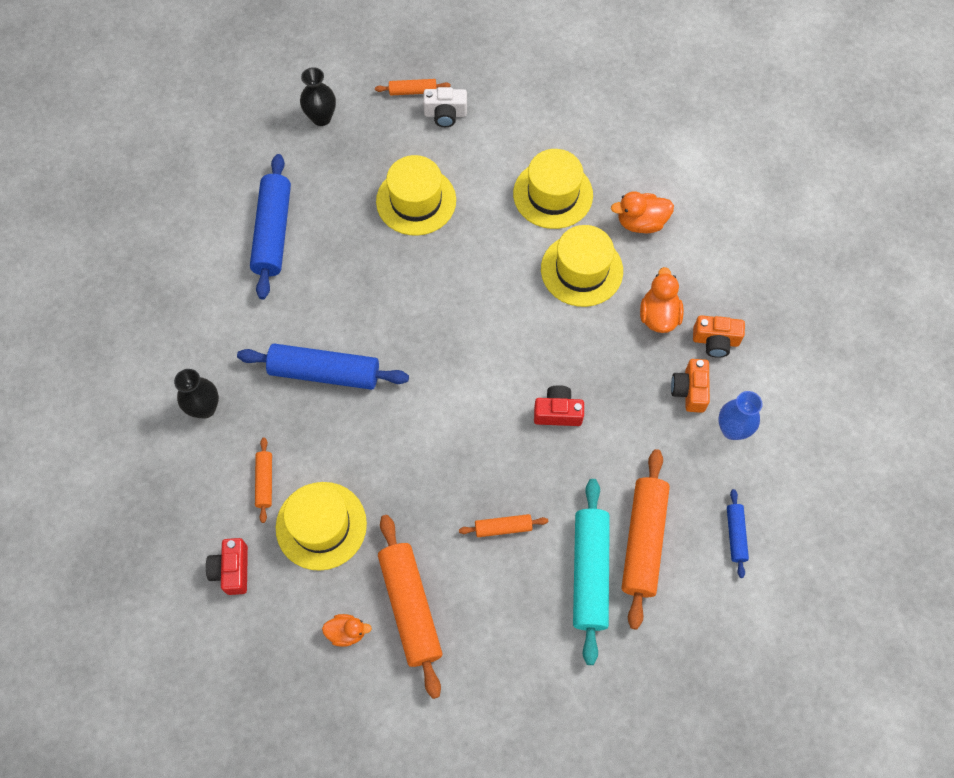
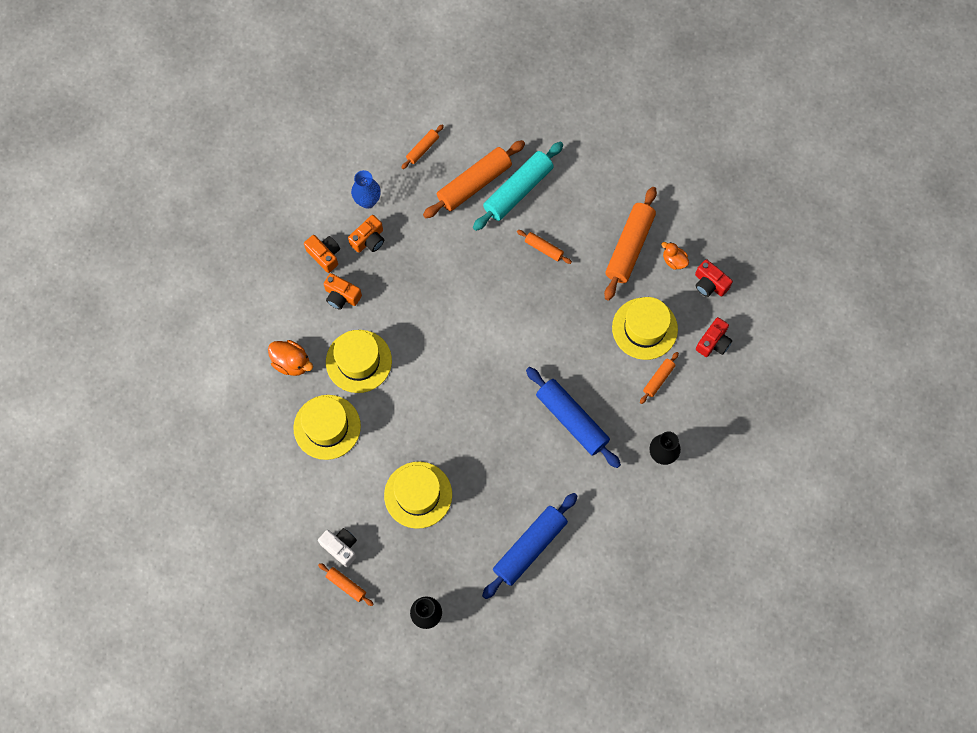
camera: 140 degrees left, 5 degrees up
(557, 412) = (455, 287): red camera -> red camera (709, 284)
(658, 316) = (341, 296): orange duck -> orange camera
(735, 535) = (422, 149): blue rolling pin -> orange rolling pin

